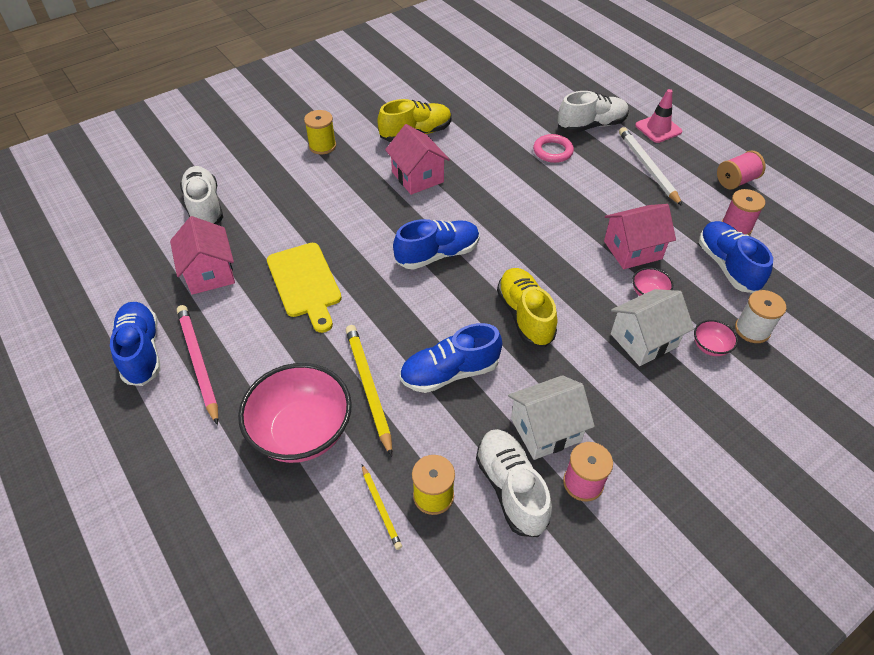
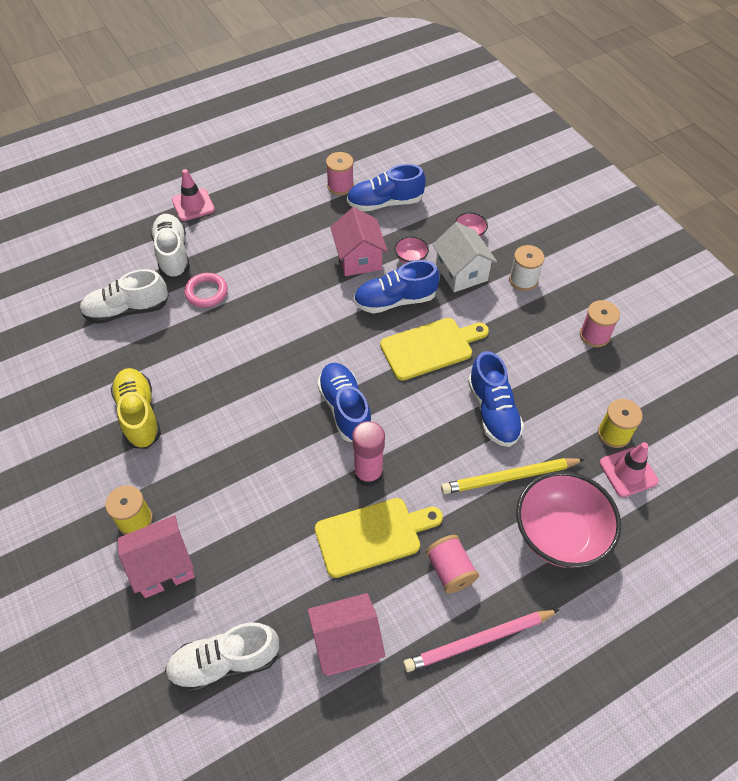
camera: 85 degrees left, 5 degrees up
(141, 351) = (461, 708): blue shoe -> blue shoe (395, 300)
(368, 276) = (368, 473): none -> pink glue stick
(380, 508) = (628, 472): yellow pencil -> pink traffic cone
(417, 177) = (220, 418): pink house -> pink house (163, 566)
(511, 488) = (603, 380): white shoe -> white shoe (127, 310)
(525, 316) = (430, 348): yellow shoe -> yellow cutting board
(545, 430) = (549, 351): white house -> none
(647, 167) = (250, 225): white pencil -> none
(736, 181) = (282, 171): pink spool -> pink spool (450, 570)
(752, 330) = (453, 206): white spool -> white spool (523, 280)

